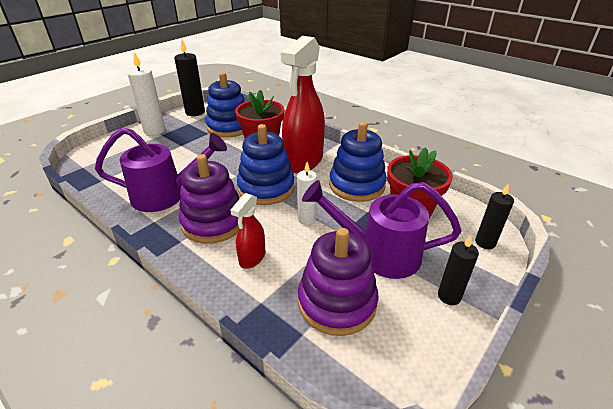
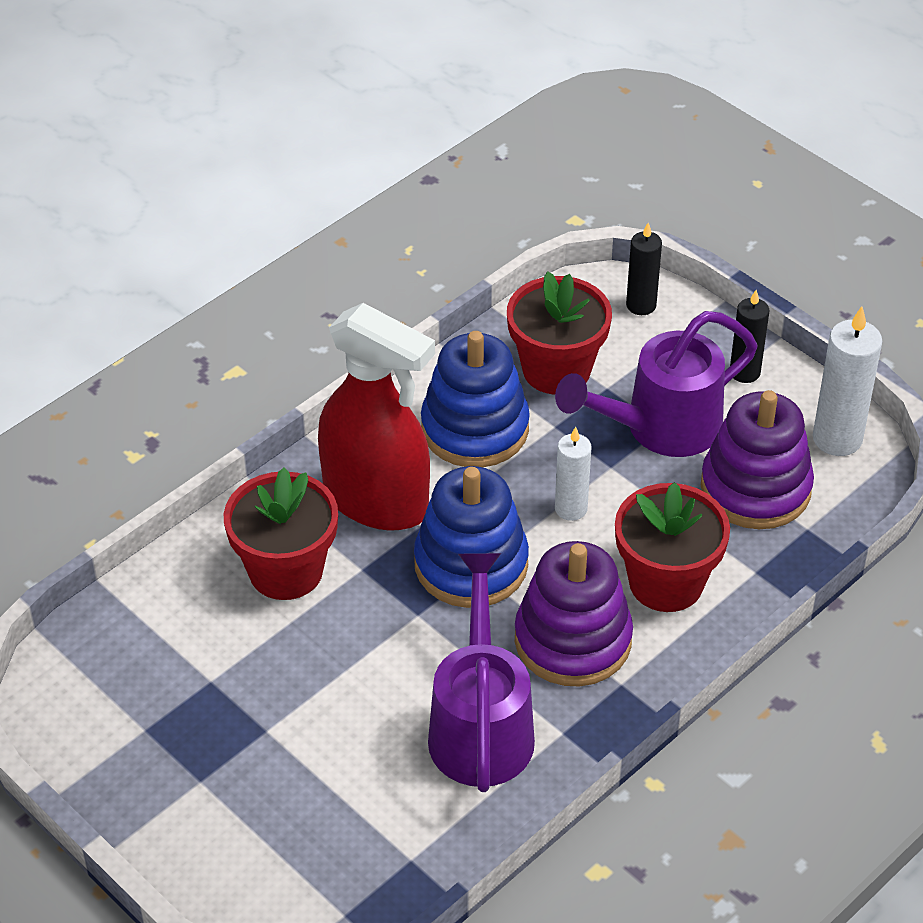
camera: 85 degrees left, 10 degrees up
(154, 130) = (175, 800): white candle -> white candle (837, 439)
(195, 112) = (76, 722): black candle -> none
(229, 127) = (186, 638): blue stacking toy -> none
(252, 258) = (666, 583): red spray bottle -> red flower pot
(379, 254) = (661, 428): purple watering can -> purple watering can turned 45 degrees clockwise

